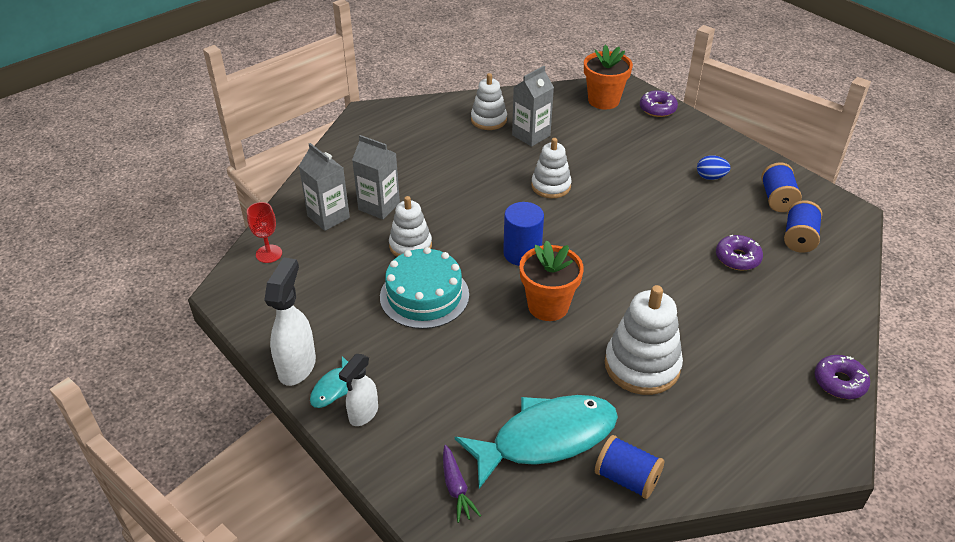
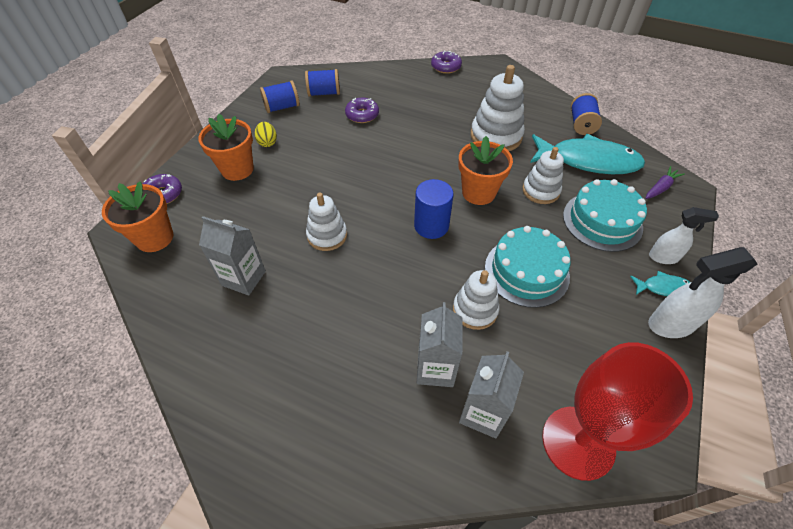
camera: 115 degrees left, 10 degrees up
(269, 254) = (578, 442): red goblet -> red goblet, size x2.18
(444, 391) = (602, 221): none -> turquoise cake
(488, 120) = (223, 329): white stacking toy -> white stacking toy (540, 191)
(546, 438) = (588, 161): turquoise fish -> turquoise fish turned 150 degrees clockwise
(674, 152) = (237, 169): none -> orange flower pot
(710, 177) = (267, 142): blue egg -> yellow egg

